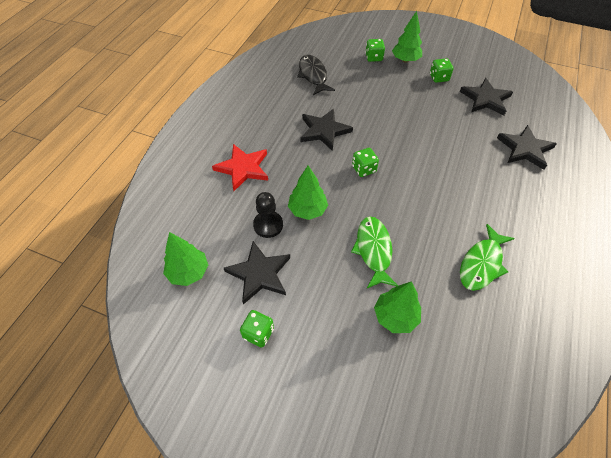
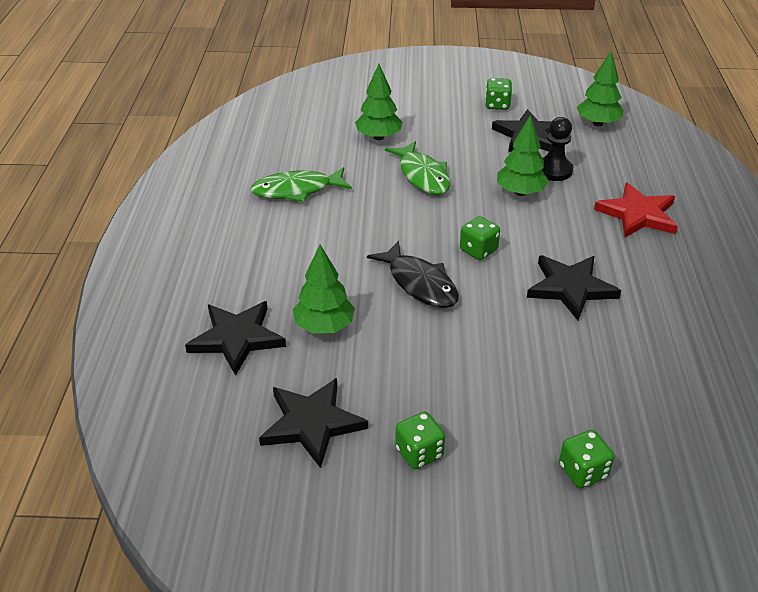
camera: 160 degrees right, 15 degrees down
(313, 75) = (670, 386): black fish -> black fish (419, 283)
(405, 60) = (510, 485): green tree -> green tree (324, 326)
(482, 263) = (297, 190): green fish -> green fish turned 120 degrees counterclockwise

